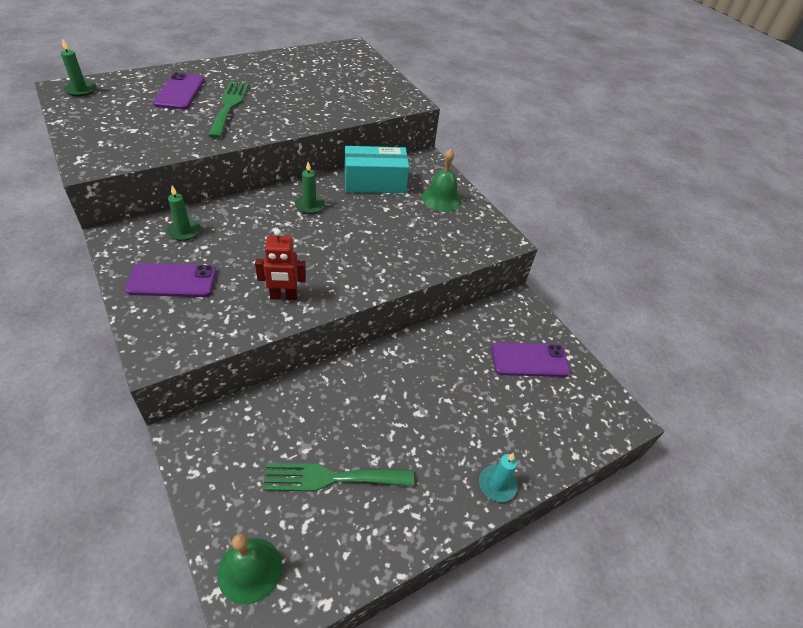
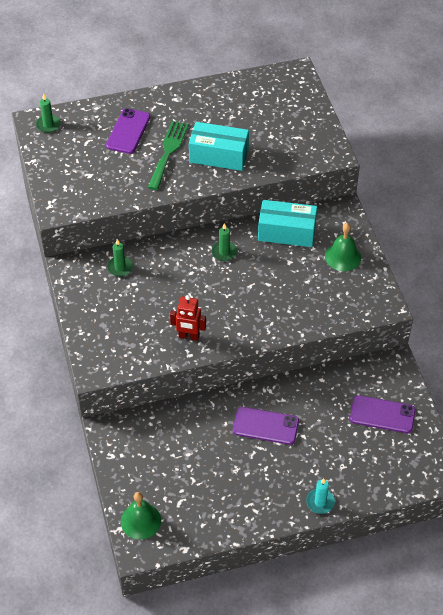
camera: 20 degrees right, 5 degrees up
(172, 281) = (109, 312): purple phone -> purple phone (265, 426)
(288, 107) = (219, 156): none -> turquoise box
(331, 478) = (202, 476): green fork -> none

